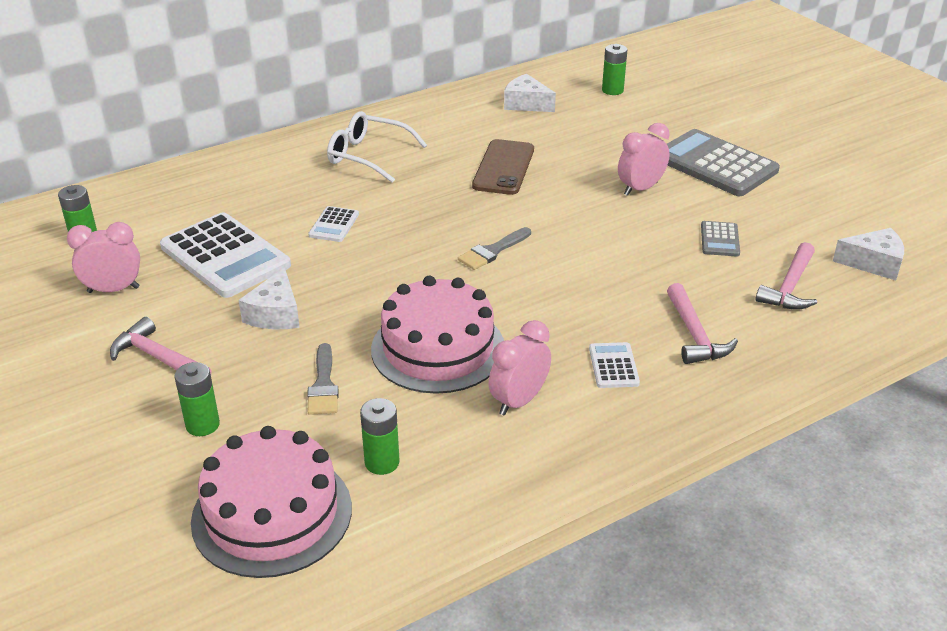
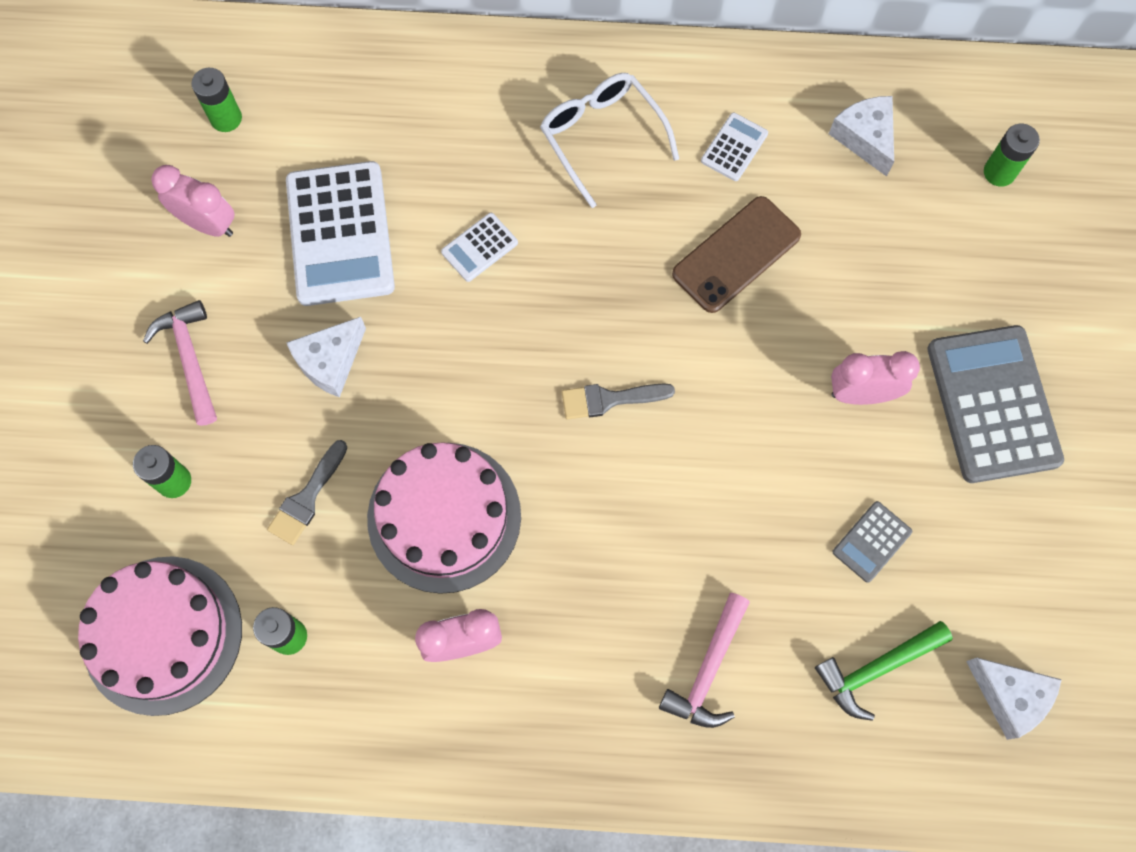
camera: 35 degrees right, 35 degrees up
(613, 366) = (589, 657): white calculator -> white calculator (734, 147)
(790, 287) = (877, 668): pink hammer -> green hammer

